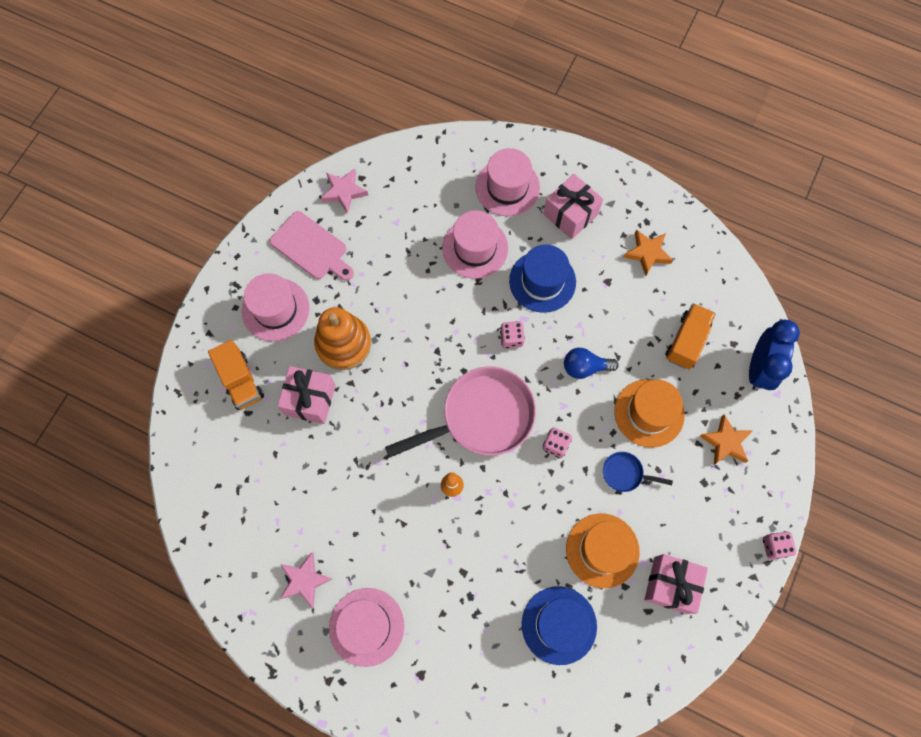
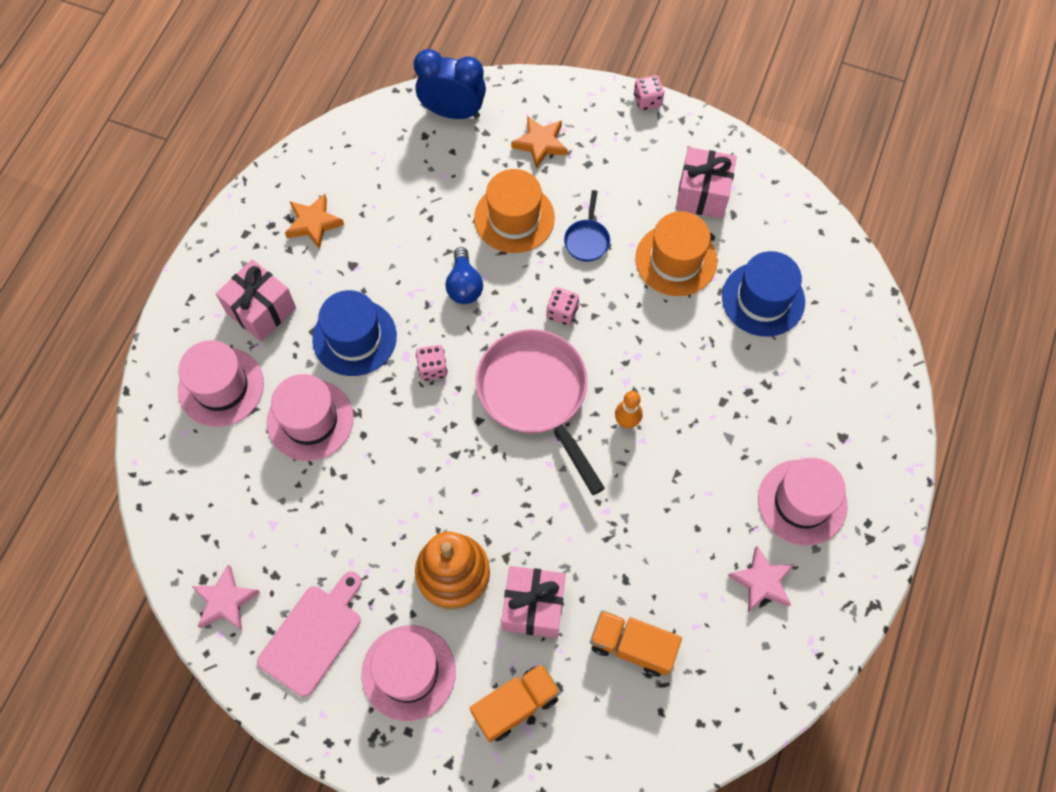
camera: 95 degrees left, 5 degrees down
(686, 341) = (425, 181): orange truck -> orange truck (632, 646)

